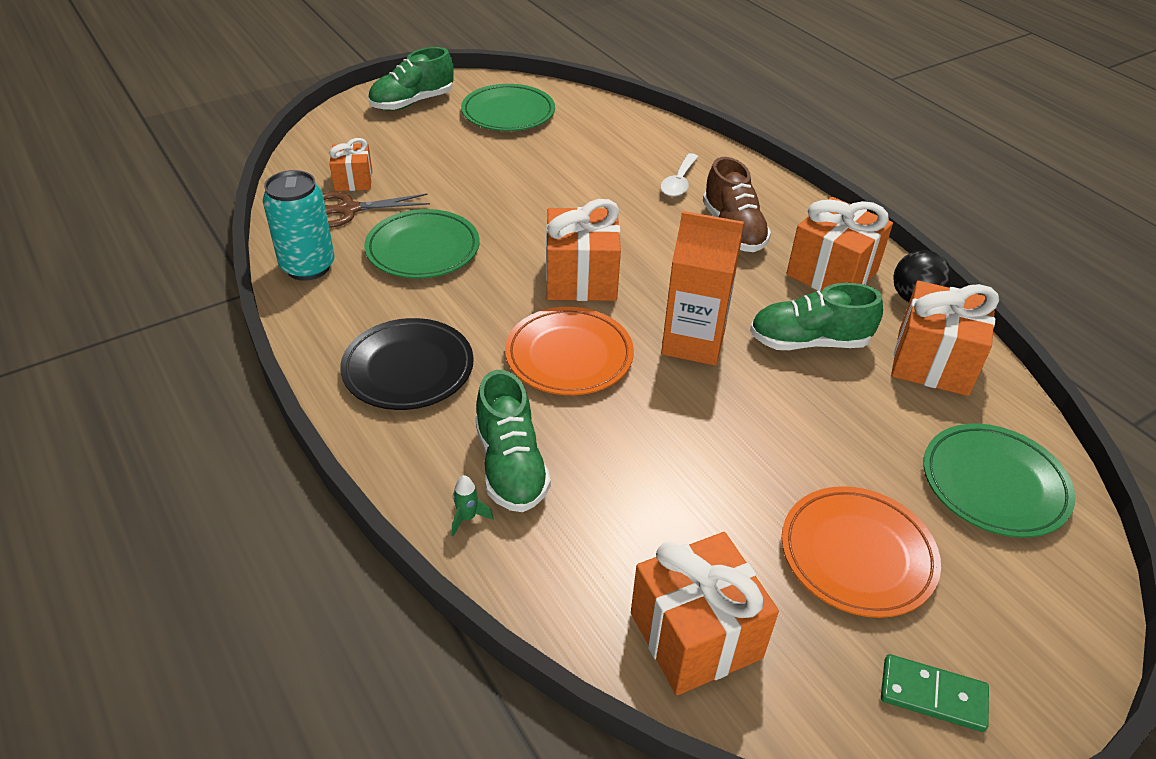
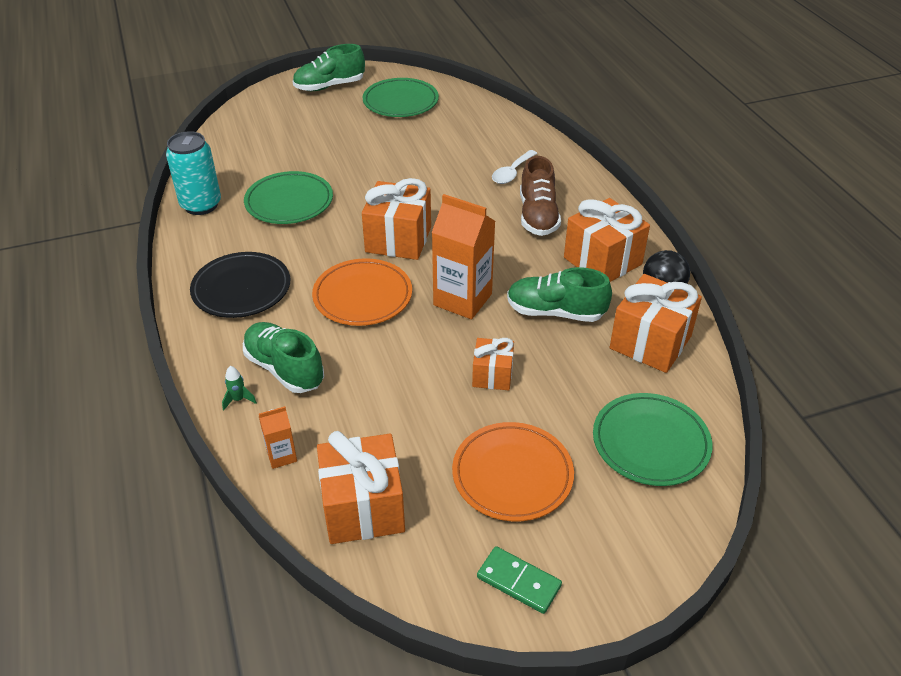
camera: 15 degrees right, 0 degrees up
(348, 210) = (247, 165): brown scissors -> none
(353, 181) = (260, 144): orange gift -> orange gift (492, 375)
(510, 466) = (284, 369): green shoe -> green shoe turned 135 degrees clockwise
(558, 585) = (281, 456): none -> orange carton

